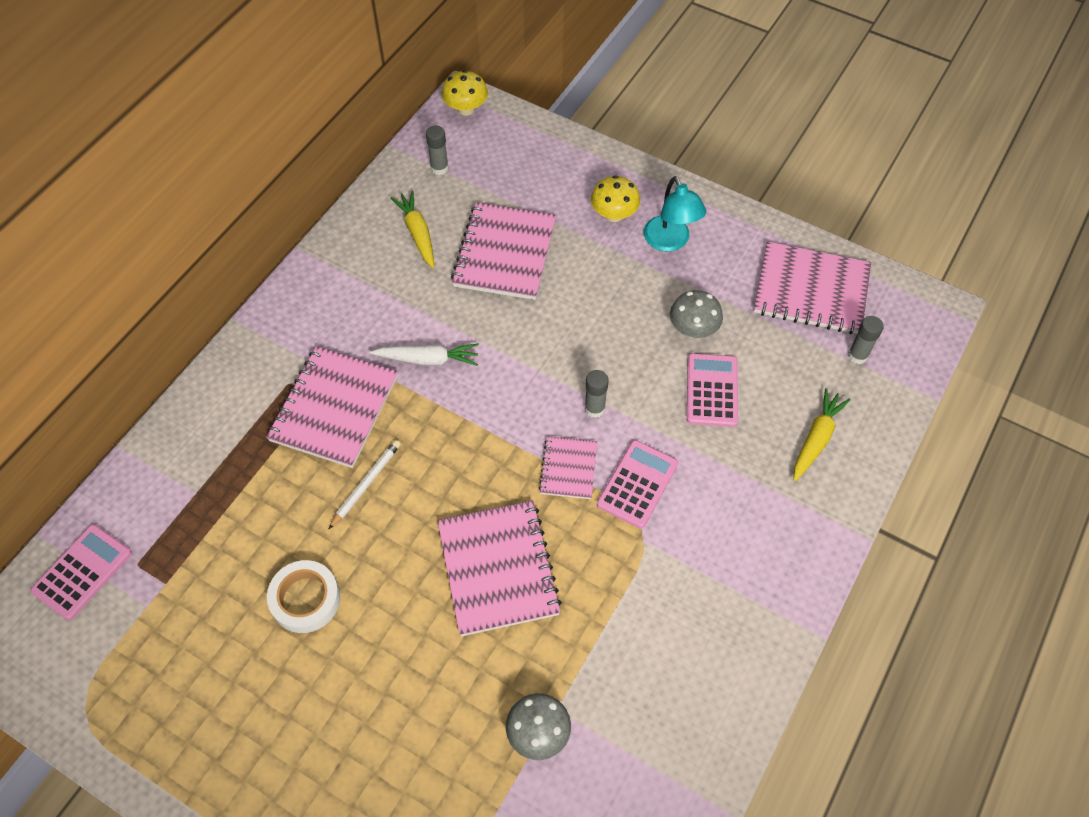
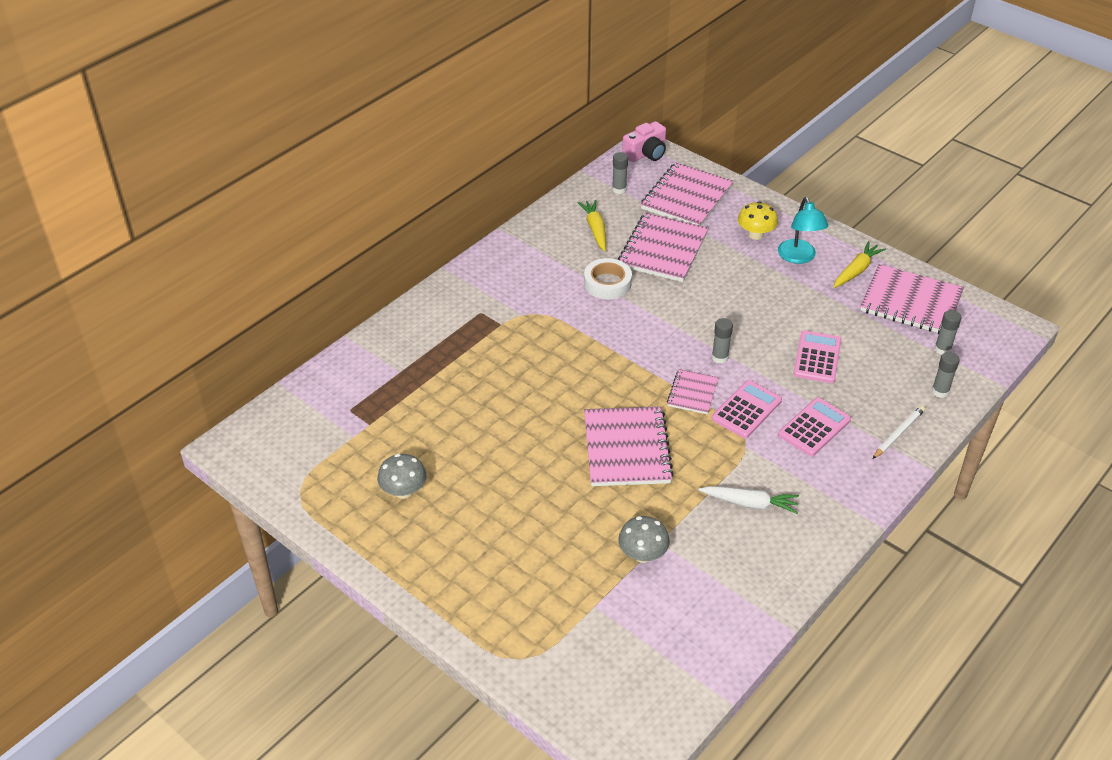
camera: 10 degrees right, 15 degrees down
(82, 572) = (308, 409): pink calculator -> pink calculator (814, 427)
(305, 599) = (474, 448): white tape -> white tape (607, 283)
(334, 408) = (513, 332): pink notebook -> pink notebook (686, 198)
(366, 484) = (531, 382): white pencil -> white pencil (898, 433)
(428, 359) = (591, 310): white carrot -> white carrot (750, 503)
(466, 109) = (646, 153): yellow mushroom -> pink camera
(693, 329) = (808, 316): grey mushroom -> grey mushroom (403, 491)
(816, 439) = (898, 399): yellow carrot -> yellow carrot (856, 270)
(863, 419) = (940, 391): none -> grey glue stick

